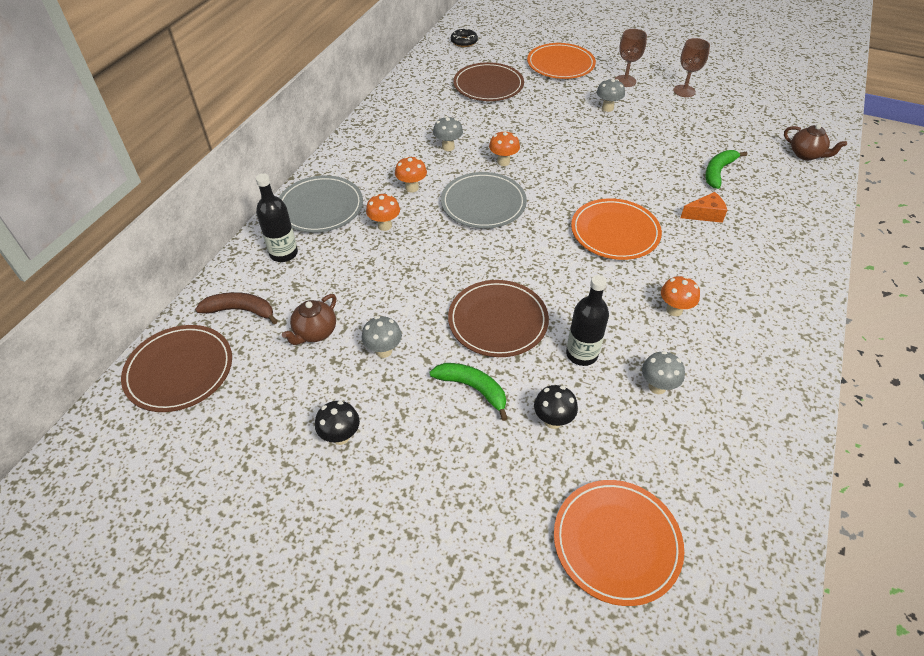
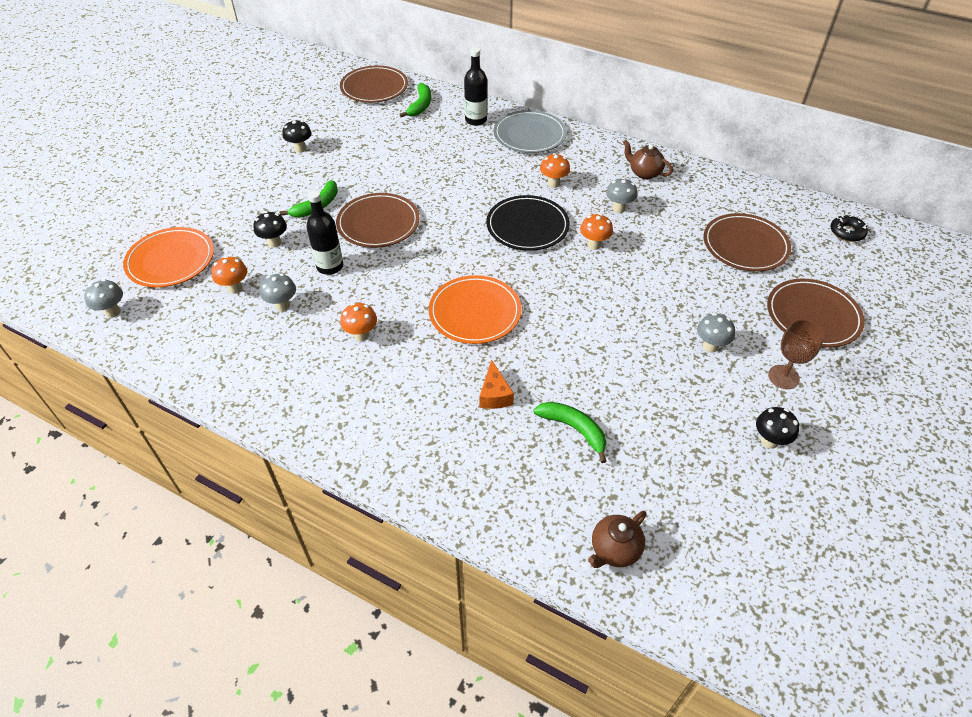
camera: 95 degrees right, 0 degrees up
(240, 310) = (420, 105): brown banana -> green banana
(315, 333) = (391, 136): brown teapot -> brown teapot (644, 173)
(383, 351) = (365, 166): grey mushroom -> grey mushroom (112, 312)
(384, 226) = (502, 168): orange mushroom -> orange mushroom (235, 288)
(483, 203) = (527, 226): grey plate -> black plate
(560, 64) = (813, 316): orange plate -> brown plate
(684, 91) = (769, 441): brown goblet -> black mushroom

